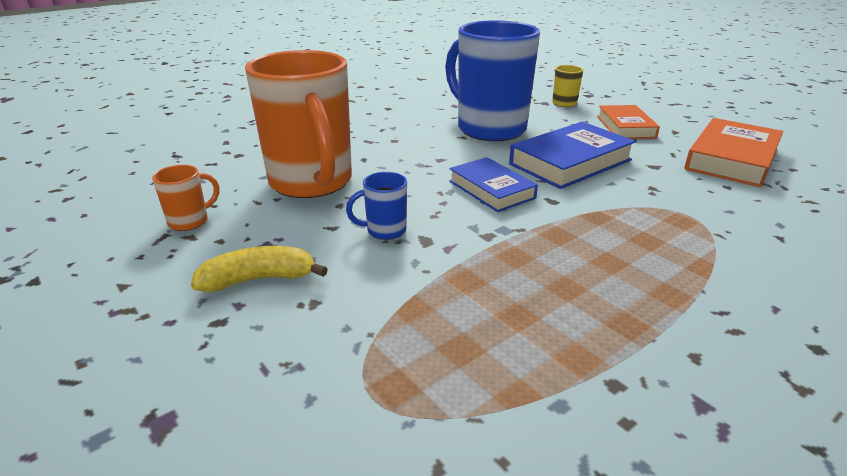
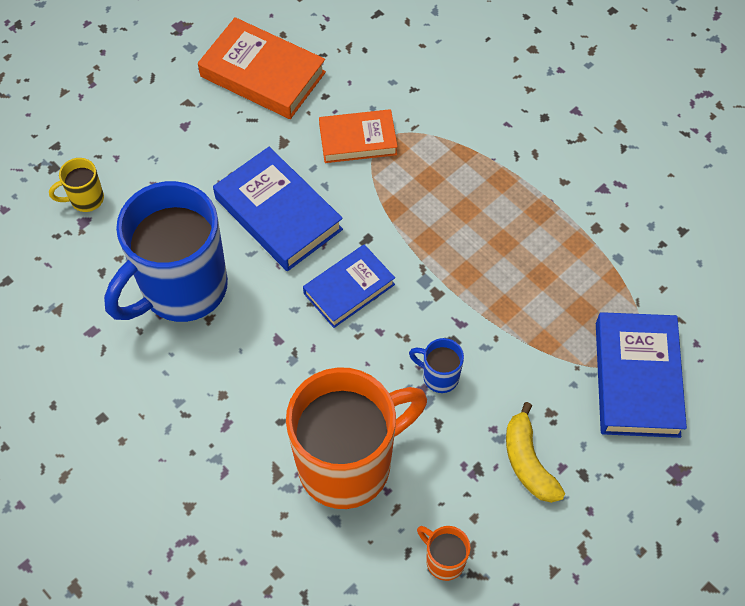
camera: 95 degrees left, 30 degrees up
(334, 396) = (637, 379): none -> blue book
(384, 230) = (439, 376): blue mug -> blue mug turned 135 degrees clockwise
(625, 127) = (174, 146): orange book -> orange book (358, 140)

